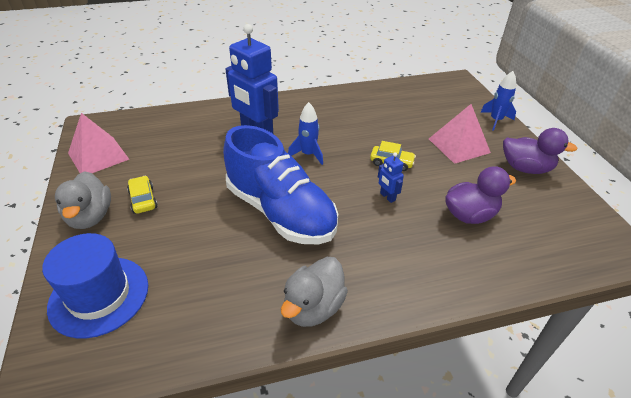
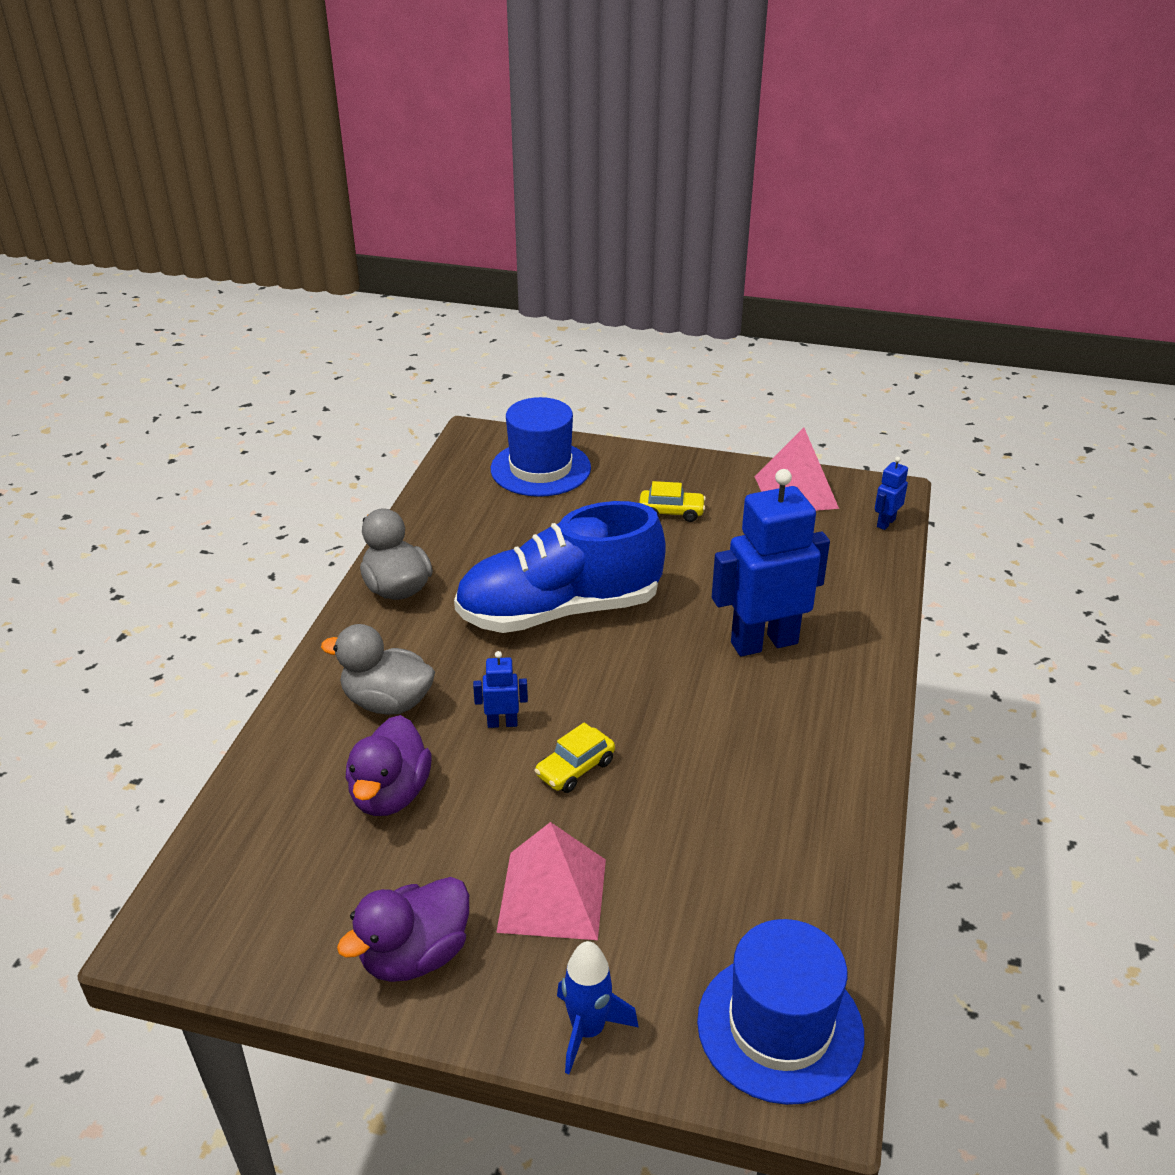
camera: 120 degrees right, 5 degrees down
(90, 217) = (667, 475): grey duck -> grey duck (387, 702)
(123, 120) = (885, 523): none -> blue robot
(308, 154) = (666, 680): blue rocket -> none
(447, 88) = (780, 1027): none -> blue hat

